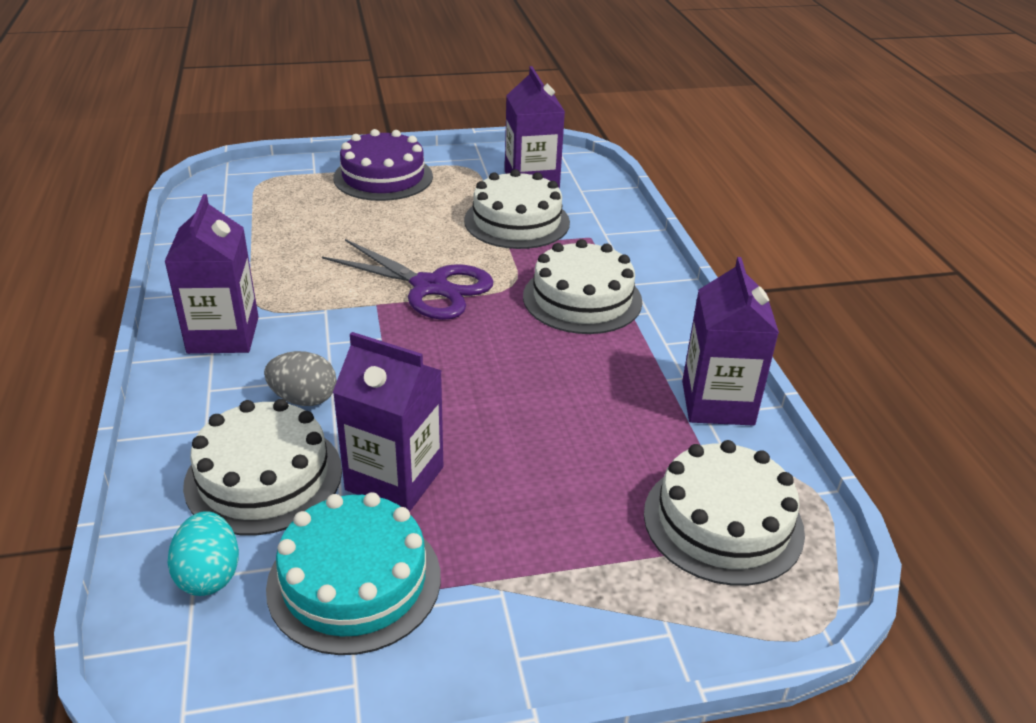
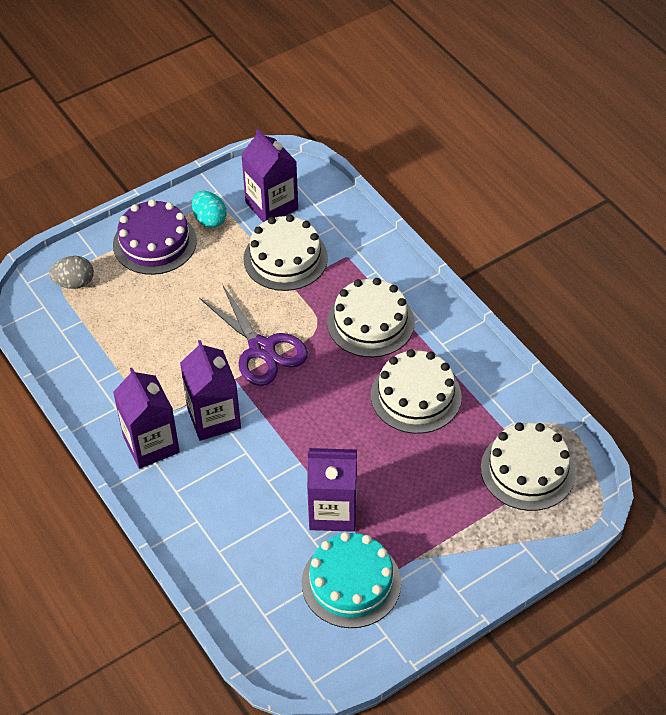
camera: 20 degrees left, 15 degrees up
(209, 575) = (271, 610): turquoise egg -> turquoise egg (209, 220)
(264, 477) = (257, 539): white cake -> white cake (416, 396)
(304, 399) = (241, 475): grey egg -> grey egg (74, 283)
(430, 287) = (262, 349): purple scissors -> purple scissors turned 45 degrees clockwise
(717, 403) = (493, 383): purple carton -> purple carton (214, 418)

